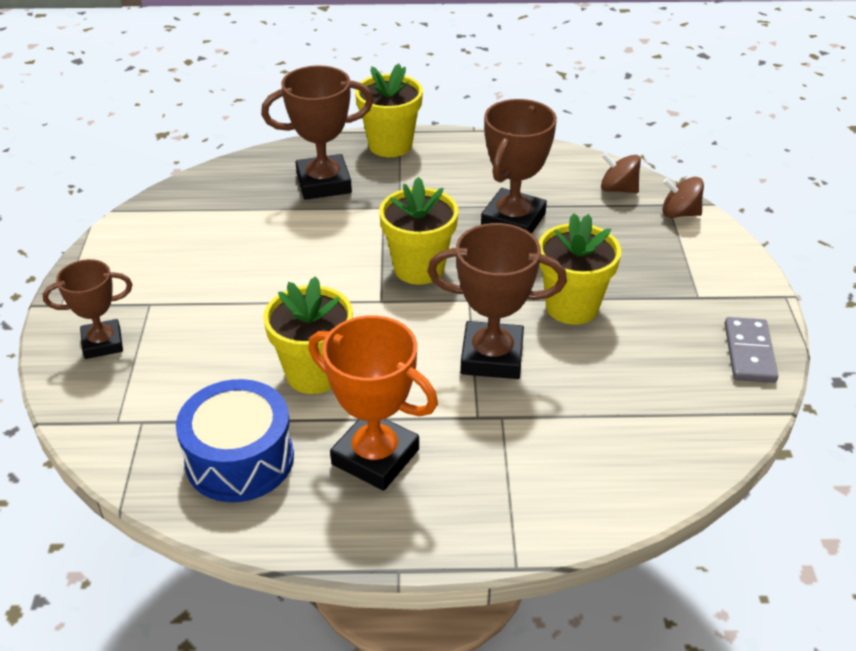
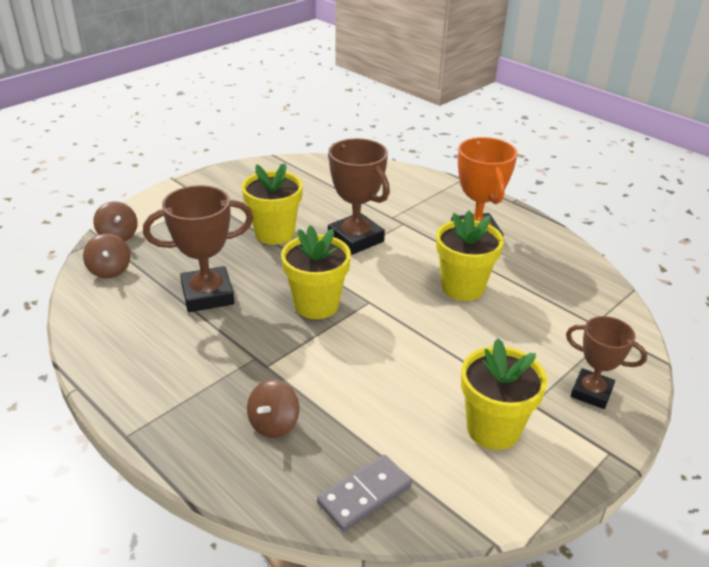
camera: 135 degrees left, 5 degrees down
(240, 459) = (548, 273): blue drum -> none
(324, 183) = (274, 424): brown trophy -> brown spinning top
(390, 145) = (161, 424): yellow flower pot -> yellow flower pot (493, 429)
(749, 353) = (241, 174): grey domino -> grey domino (364, 495)

